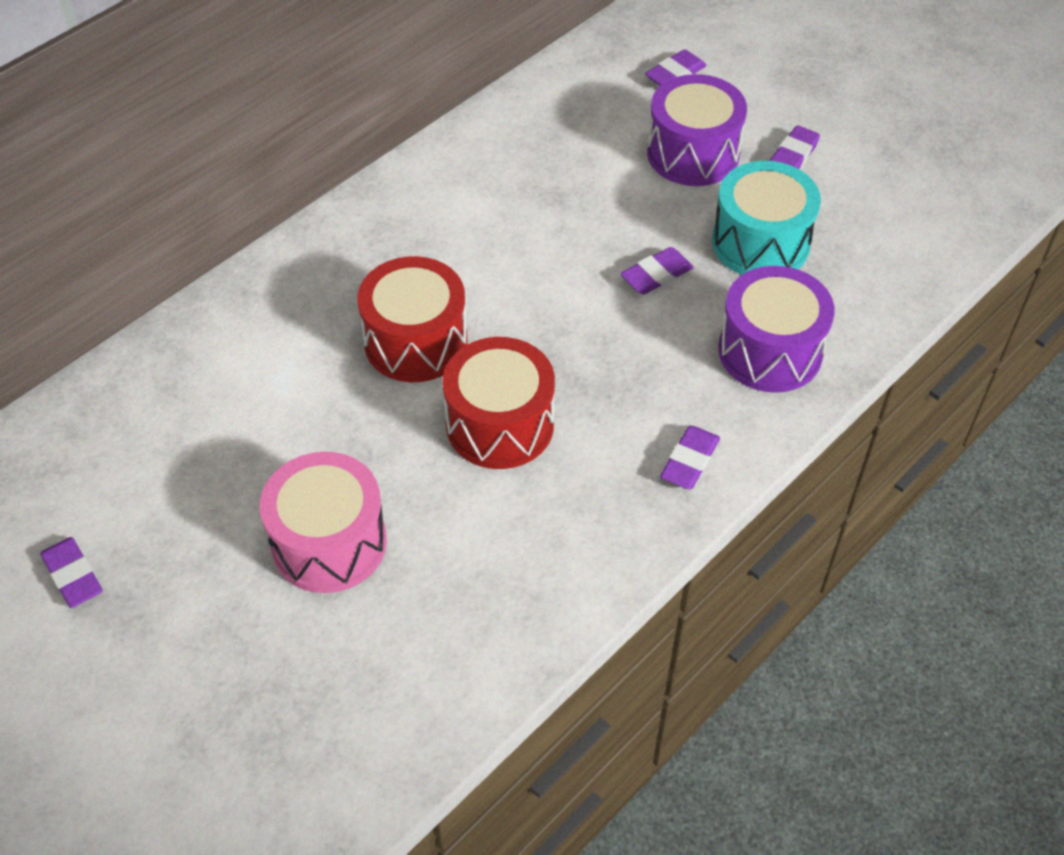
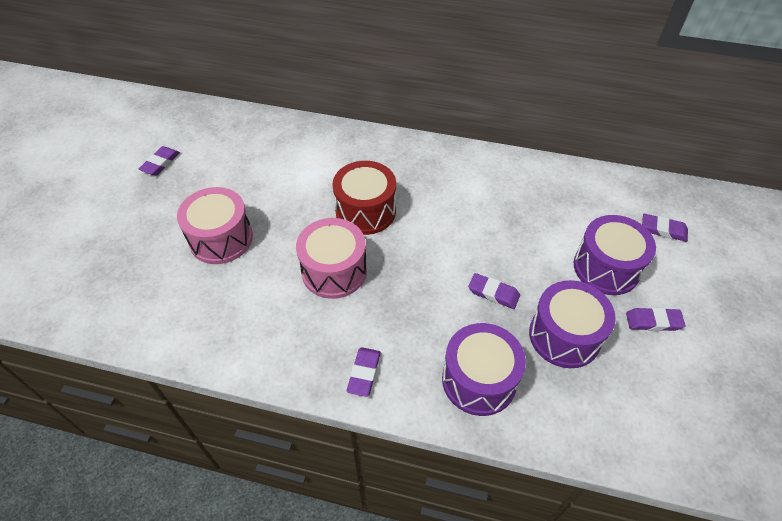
camera: 60 degrees right, 0 degrees up
(500, 424) = (334, 271): red drum -> pink drum
(689, 461) = (364, 373): purple eraser -> purple eraser turned 75 degrees counterclockwise
(760, 243) = (564, 336): turquoise drum -> purple drum

